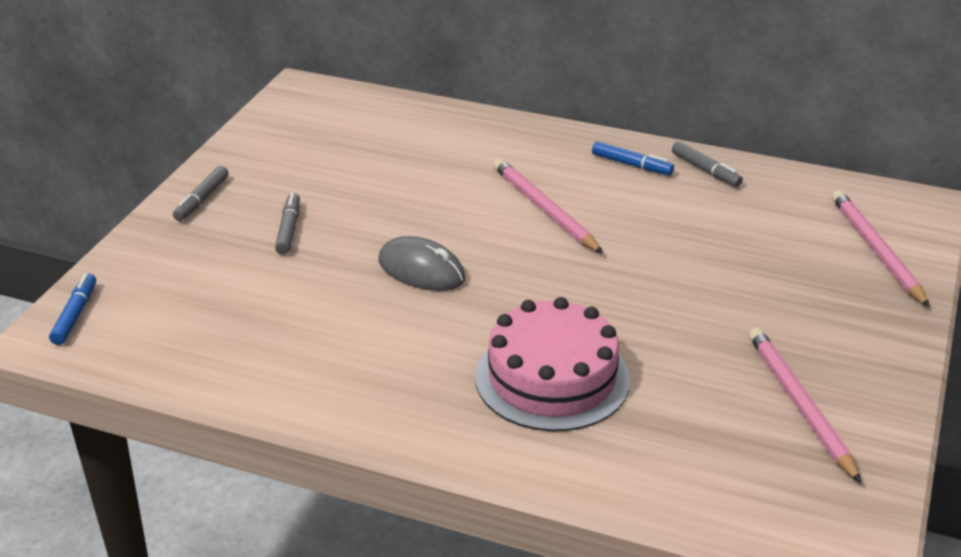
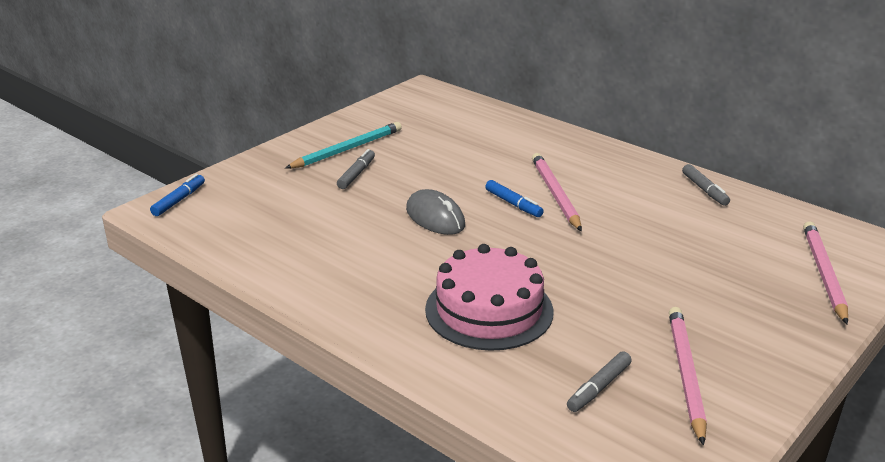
camera: 20 degrees right, 5 degrees down
(201, 199) = (309, 145): grey marker -> grey marker (598, 388)
(255, 196) = (347, 149): none -> turquoise pencil
(631, 165) = (644, 176): blue marker -> blue marker (513, 204)

